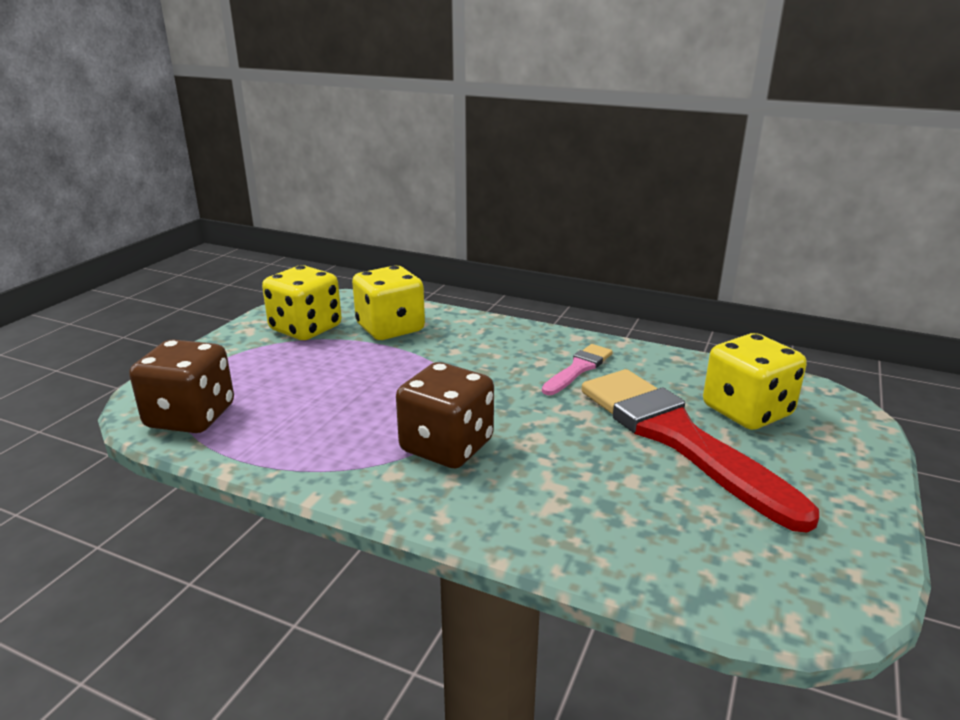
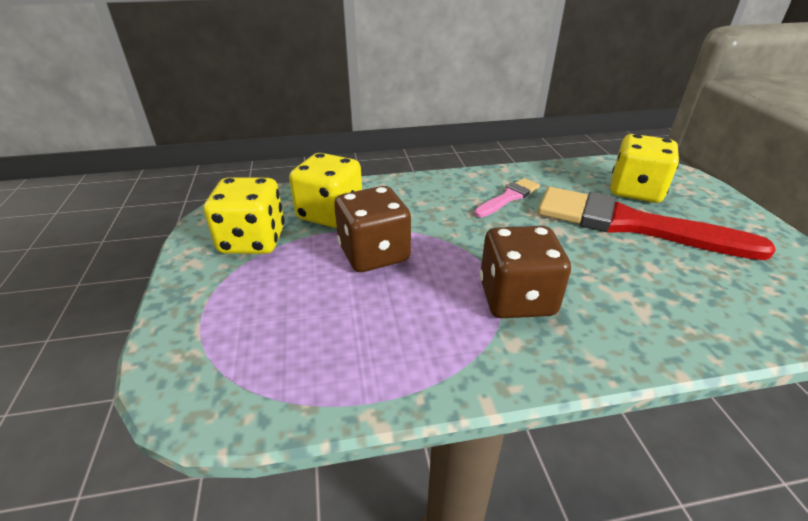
camera: 35 degrees left, 10 degrees up
(191, 417) = (258, 382): brown dice -> brown dice (374, 254)
(578, 369) = (508, 197): pink brush -> pink brush turned 45 degrees clockwise

